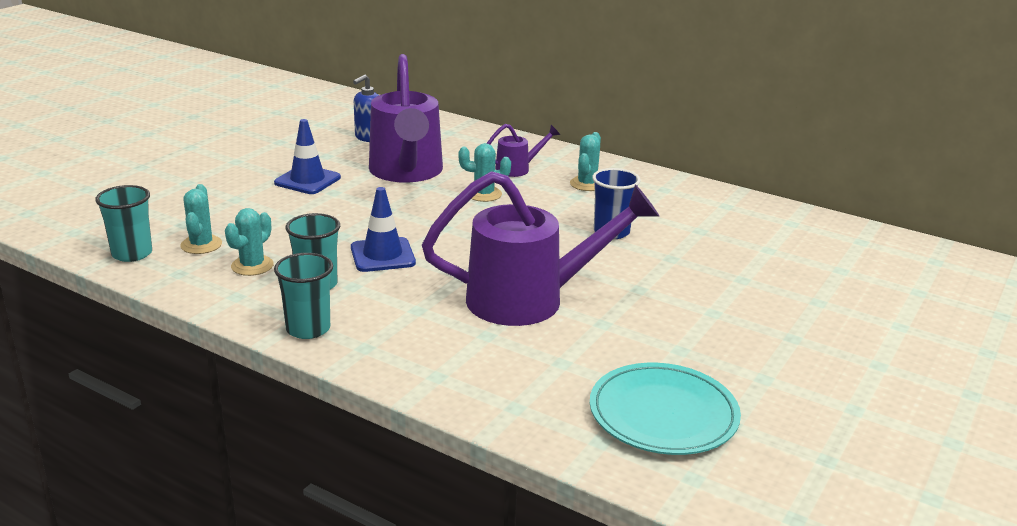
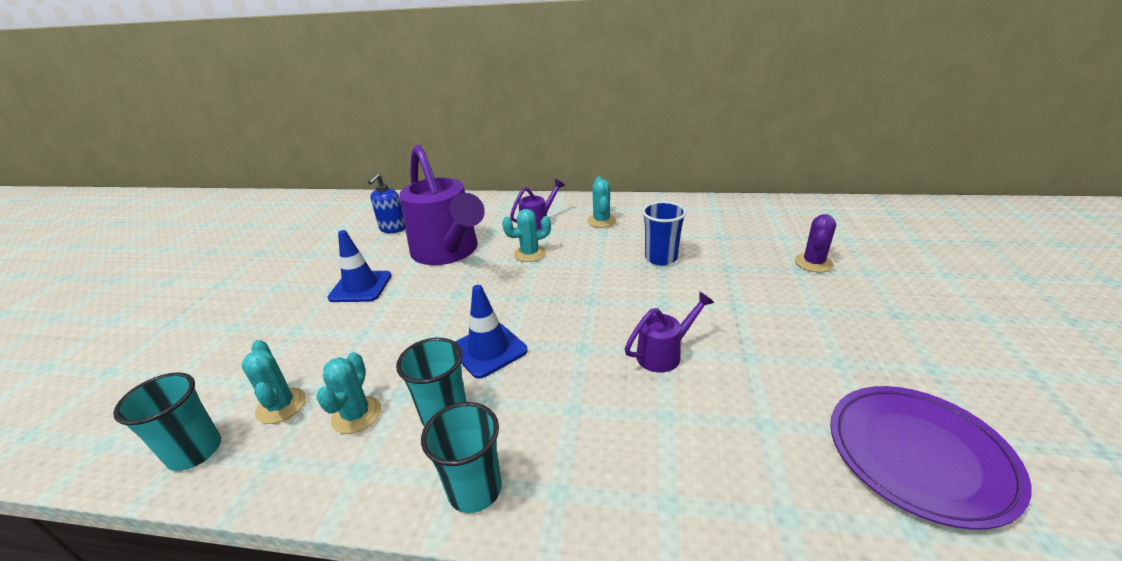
camera: 20 degrees left, 5 degrees up
(529, 300) = (664, 354): purple watering can -> purple watering can, size x0.45
(663, 414) = (919, 455): turquoise plate -> purple plate
(767, 278) = (813, 263): none -> purple cactus

